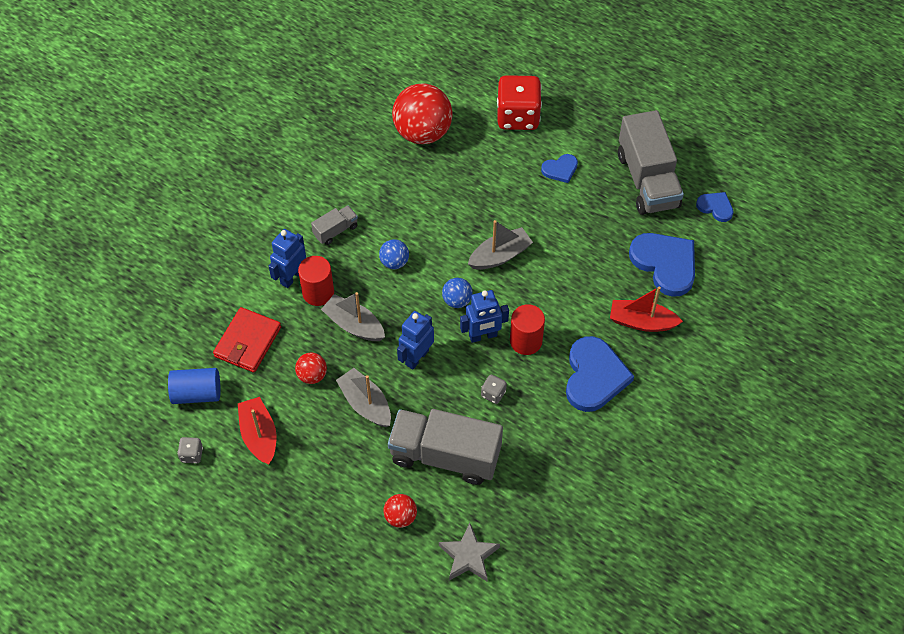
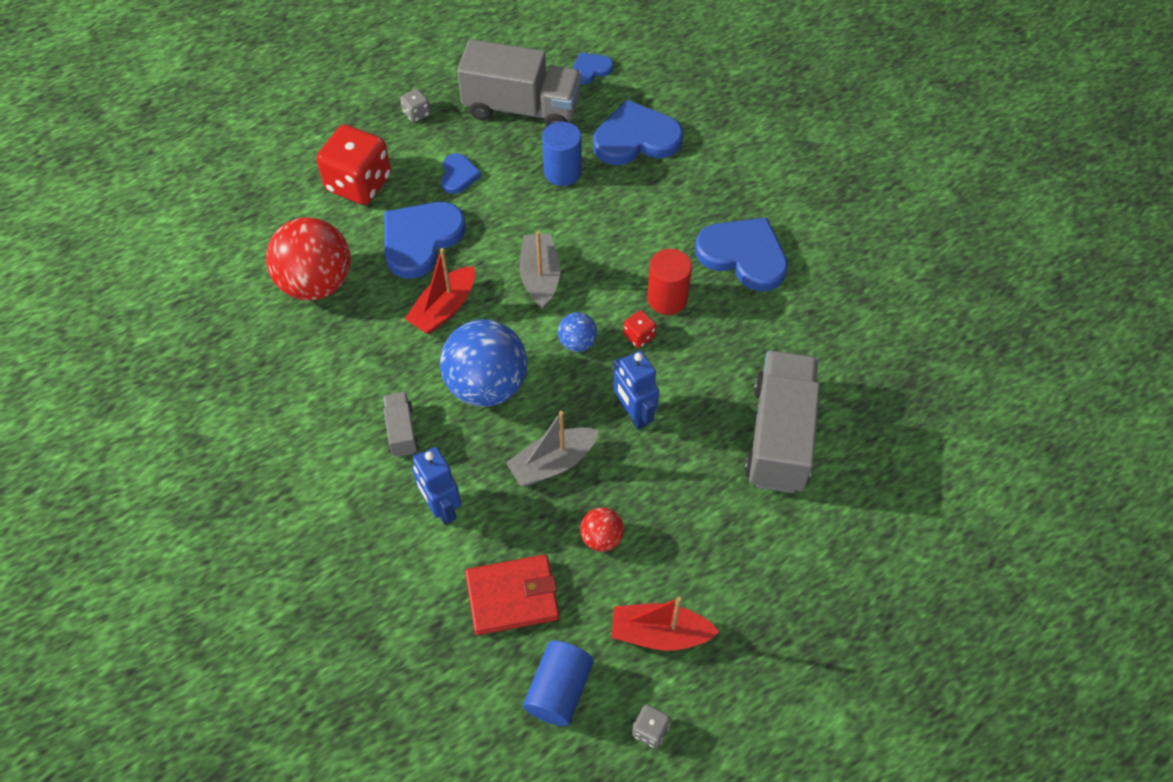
camera: 65 degrees left, 0 degrees up
(248, 342) = (512, 596): red wallet -> red wallet turned 60 degrees counterclockwise
(318, 292) = (483, 485): red cylinder -> none
(365, 404) = (671, 493): grey boat -> none
(394, 262) = (487, 385): blue ball -> blue ball, size x2.11
(400, 517) = (841, 514): red ball -> none
(445, 455) = (779, 436): grey truck -> grey truck turned 150 degrees clockwise
(468, 556) = (918, 463): grey star -> none
(483, 336) = (639, 336): blue robot -> red dice
(491, 173) = (421, 240): none -> blue heart
(493, 394) = (720, 357): grey dice -> grey dice (416, 114)
(602, 230) = (562, 172): none -> blue cylinder
(642, 322) = (697, 187): red boat -> red boat (444, 309)

